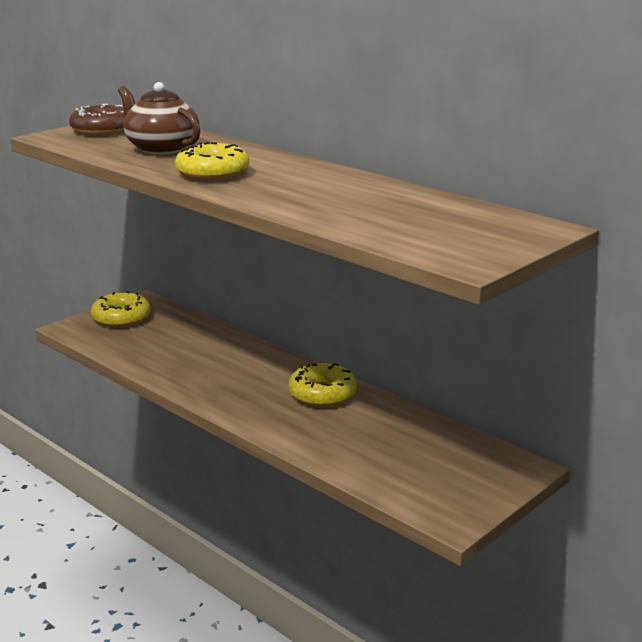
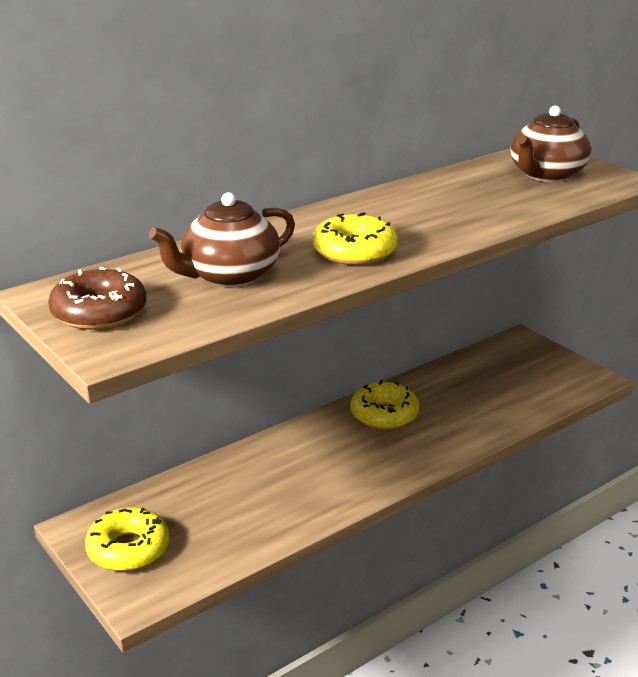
camera: 80 degrees left, 5 degrees up
(456, 229) = (546, 175): none -> brown teapot

